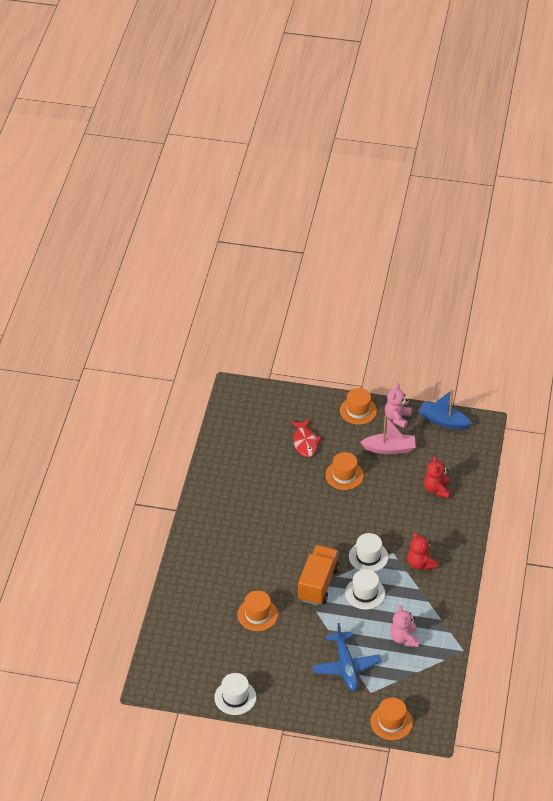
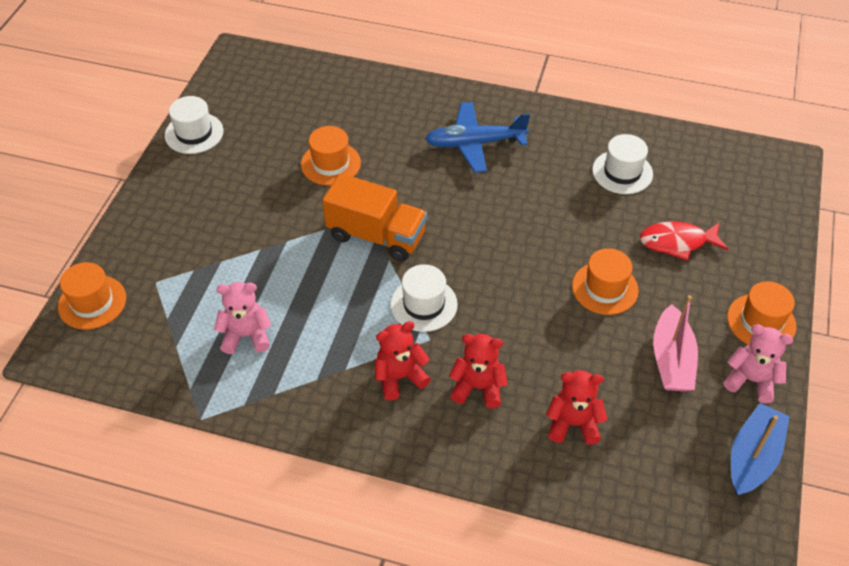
camera: 95 degrees right, 5 degrees up
(346, 667) = (211, 256): blue plane -> blue plane (474, 143)
(365, 593) = (348, 293): white hat -> white hat (622, 172)
(421, 529) = (478, 387): none -> red teddy bear

